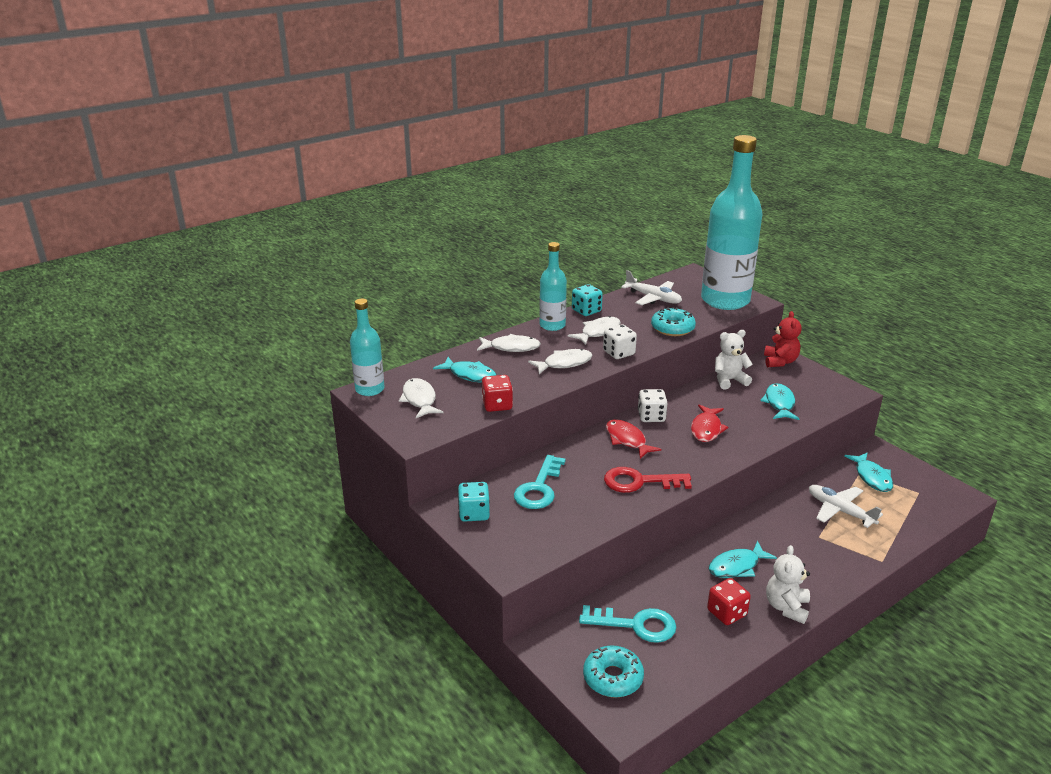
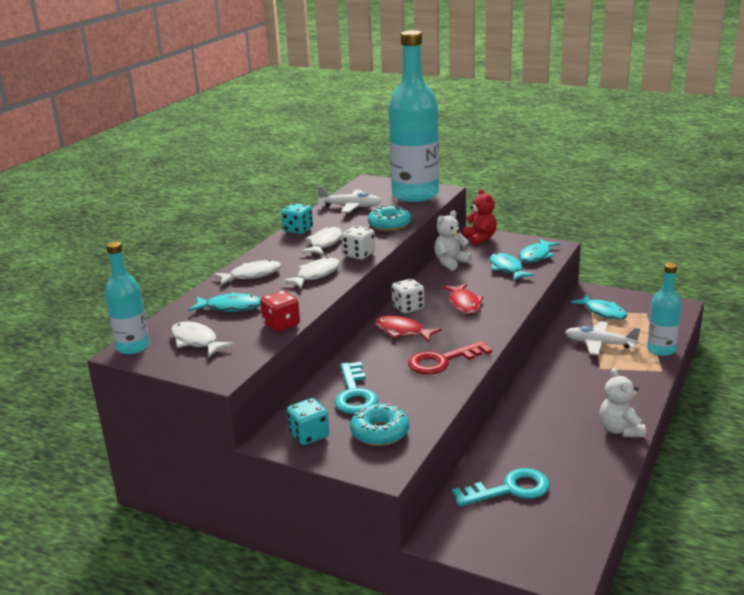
camera: 25 degrees left, 5 degrees down
(552, 325) = (276, 248): turquoise bottle -> turquoise bottle (661, 350)
(613, 678) = (525, 541): turquoise donut -> turquoise donut (380, 432)
(726, 613) = (577, 452): red dice -> none
(737, 566) = (555, 412): turquoise fish -> turquoise fish (536, 256)

